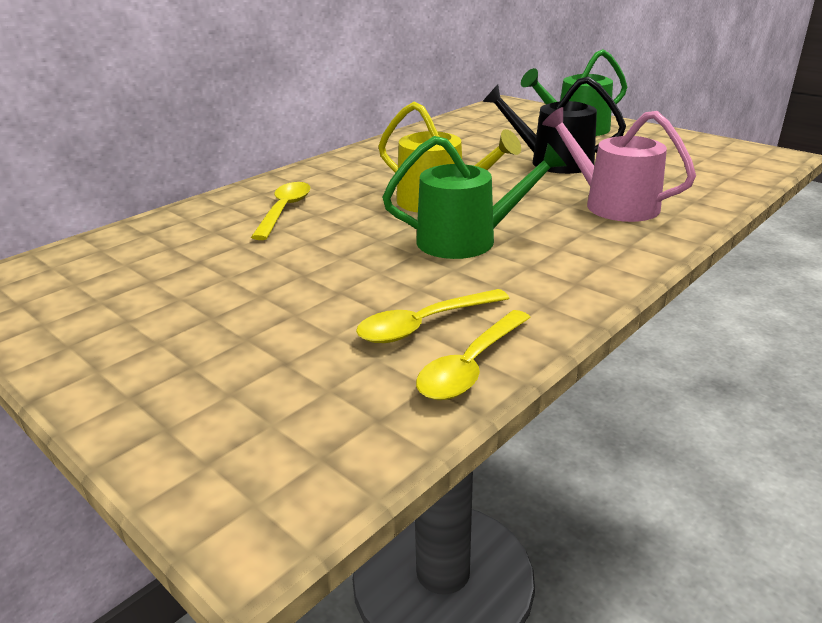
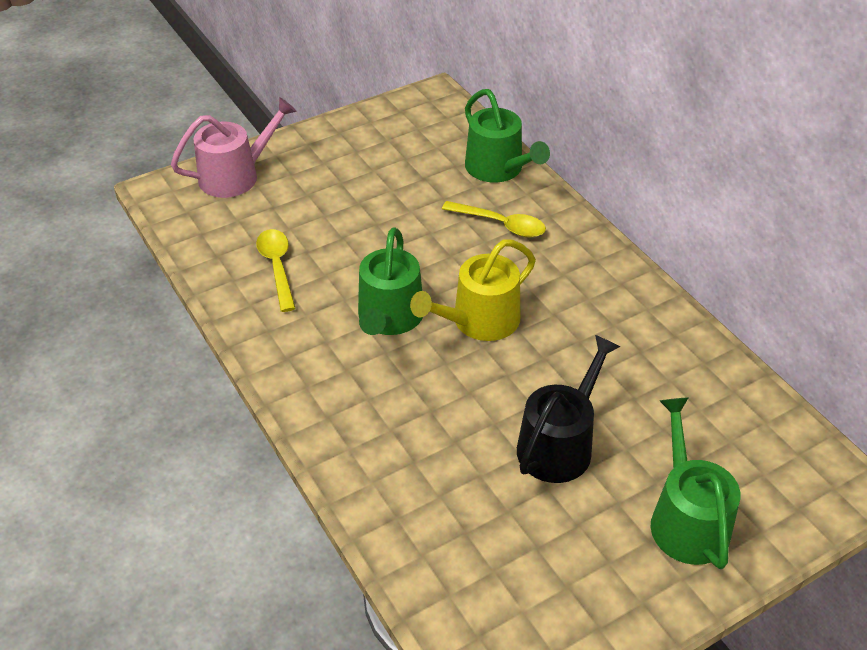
camera: 105 degrees right, 15 degrees up
(178, 223) = (498, 169): none -> green watering can
(471, 366) = (222, 277): yellow spoon -> none
(613, 204) = (417, 444): pink watering can -> pink watering can (236, 176)

